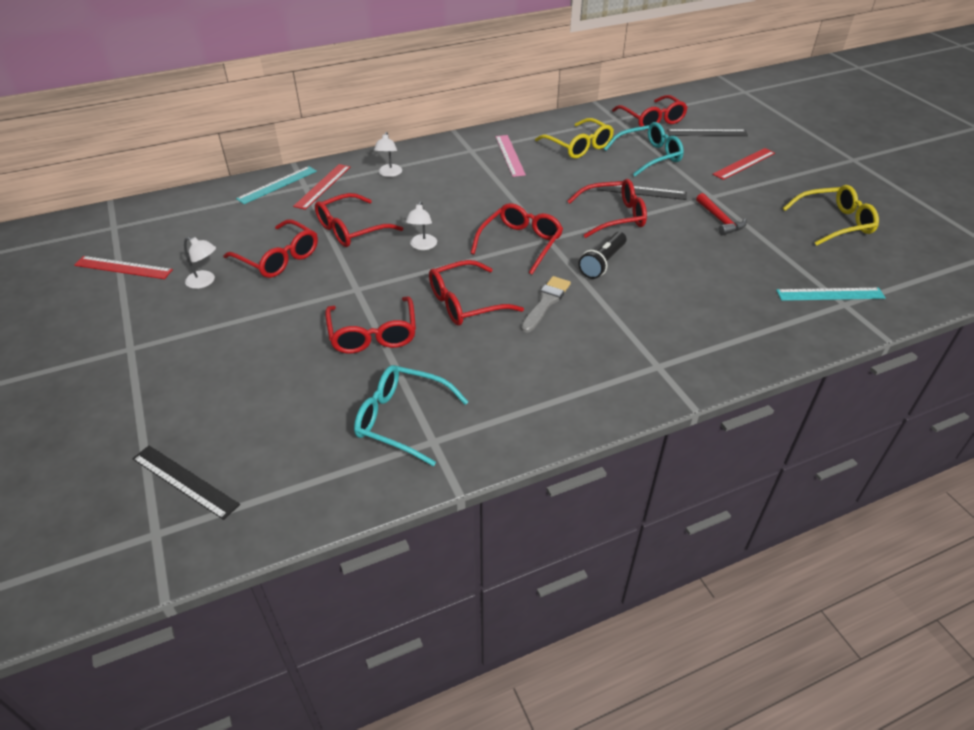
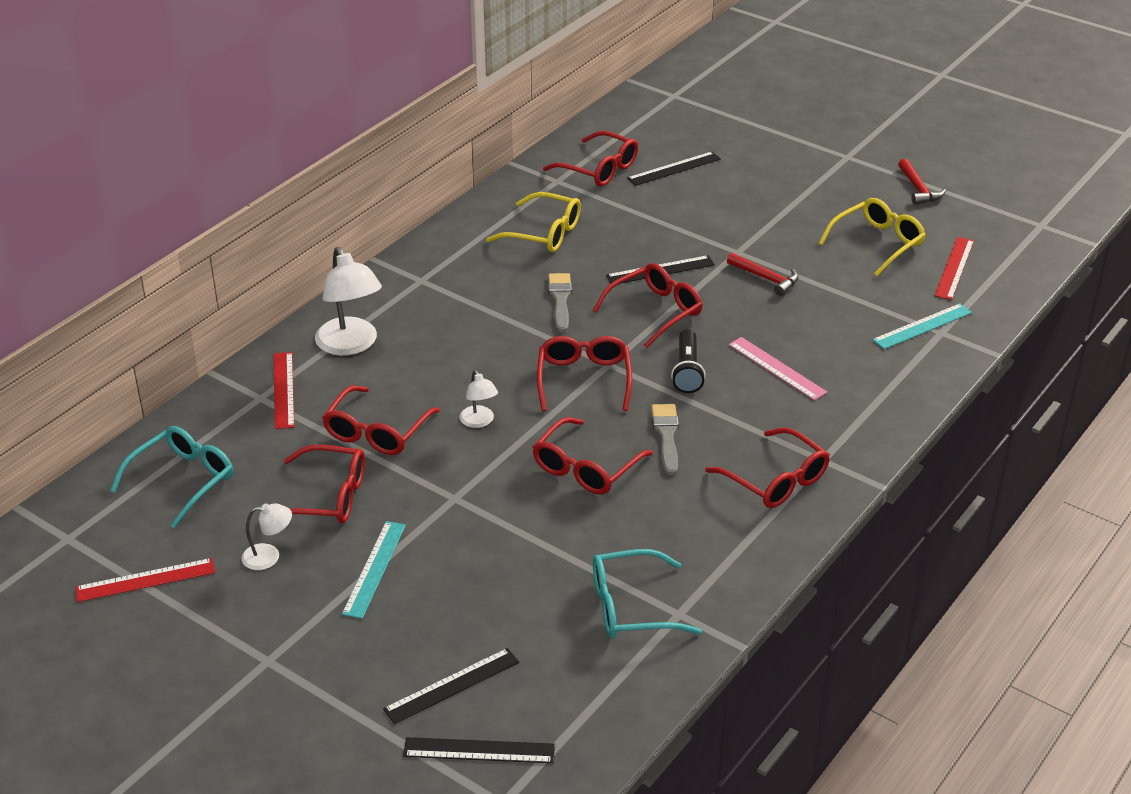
camera: 30 degrees left, 5 degrees down
(219, 421) = (452, 685): none -> black ruler
(277, 185) = (222, 408): turquoise ruler -> turquoise ruler (374, 569)
(373, 334) = (521, 538): red glasses -> red glasses (776, 480)
(389, 174) = (351, 345): white lamp -> white lamp, size x1.91
(510, 155) = (474, 271): pink ruler -> pink ruler (777, 368)
(551, 188) = (560, 300): none -> grey brush
(649, 156) = (633, 221): turquoise glasses -> turquoise glasses (183, 480)
(744, 163) = (741, 198): red ruler -> red ruler (954, 268)
(900, 196) = (918, 189): none -> red hammer

